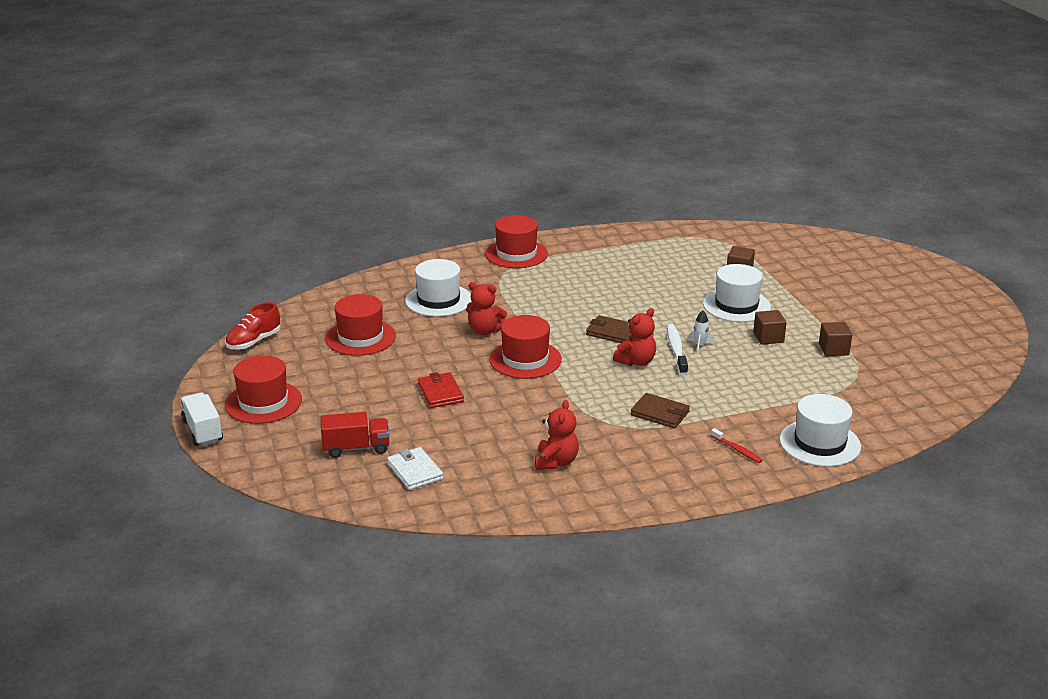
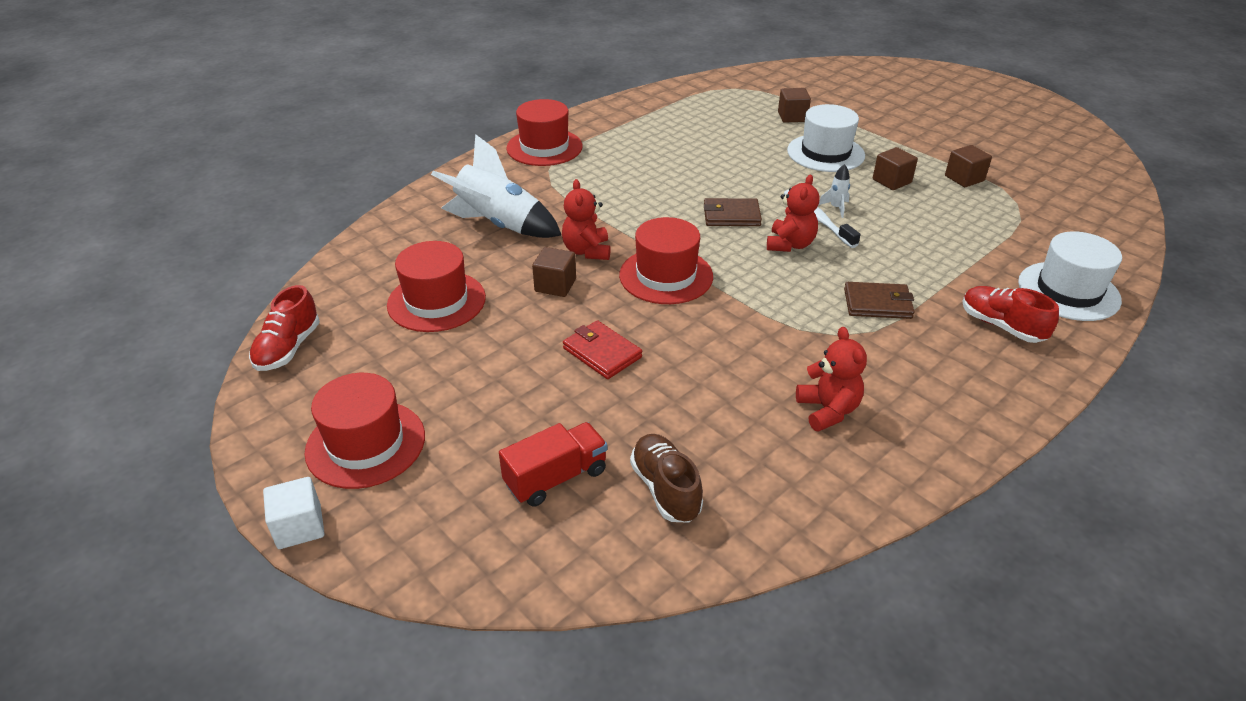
camera: 25 degrees left, 10 degrees up
(203, 431) = (299, 527): white truck -> white cube
(414, 471) = (665, 489): white wallet -> brown shoe
(438, 300) = (499, 225): white hat -> white rocket
(444, 347) = (555, 285): none -> brown cube
(485, 331) = (587, 251): red teddy bear -> red teddy bear turned 90 degrees clockwise
(737, 450) = (1001, 326): red toothbrush -> red shoe

